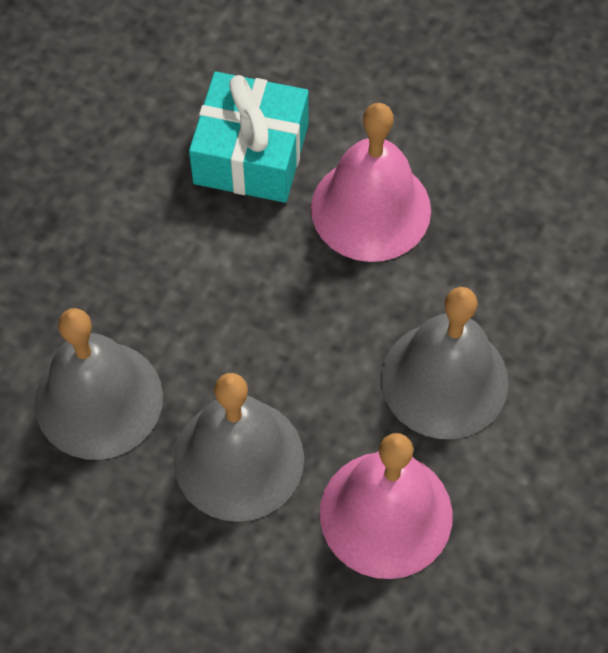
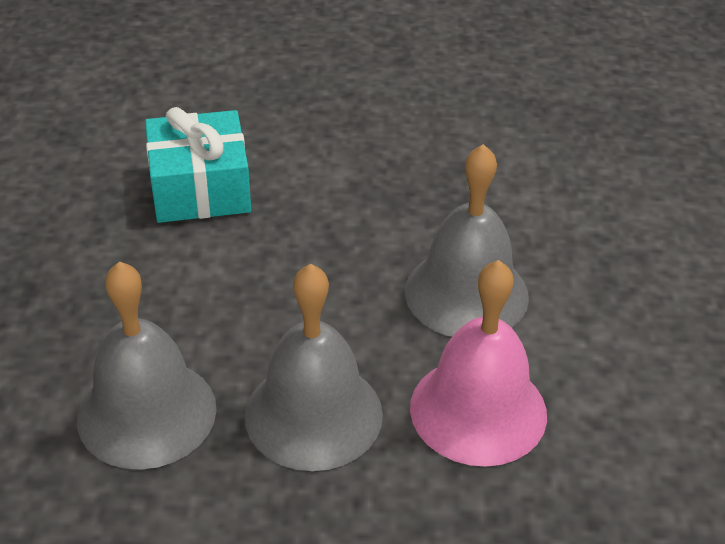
camera: 25 degrees left, 20 degrees down
(371, 209) = (328, 196): pink bell -> none

